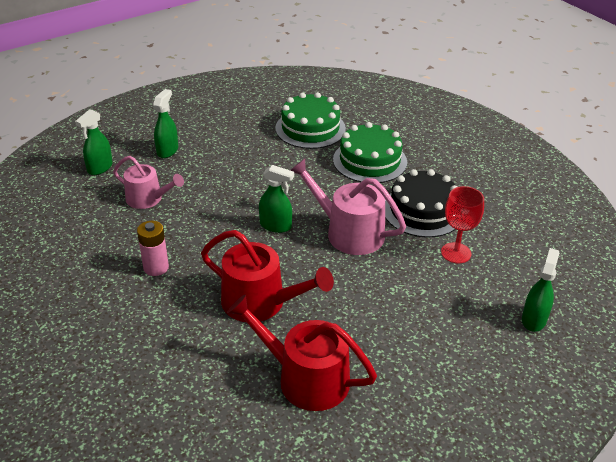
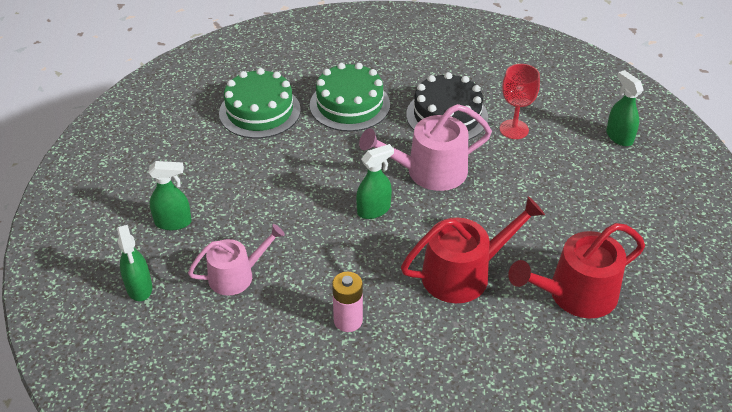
camera: 50 degrees left, 5 degrees up
(167, 150) = (173, 222): green spray bottle -> green spray bottle turned 120 degrees clockwise

